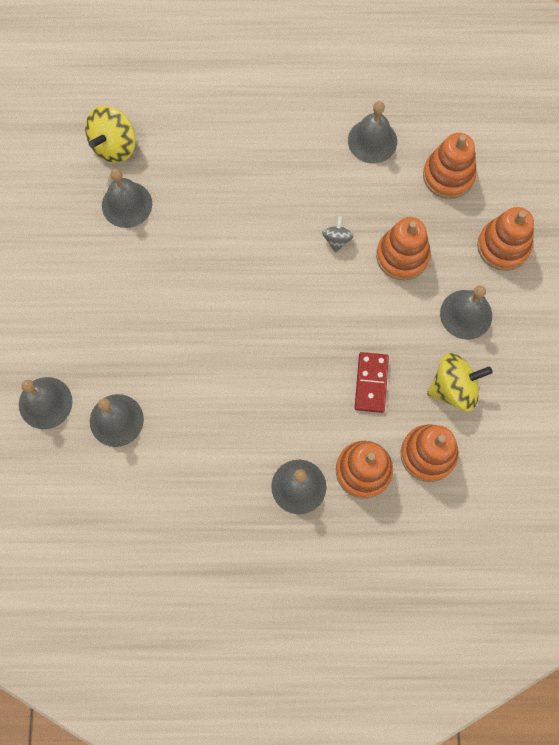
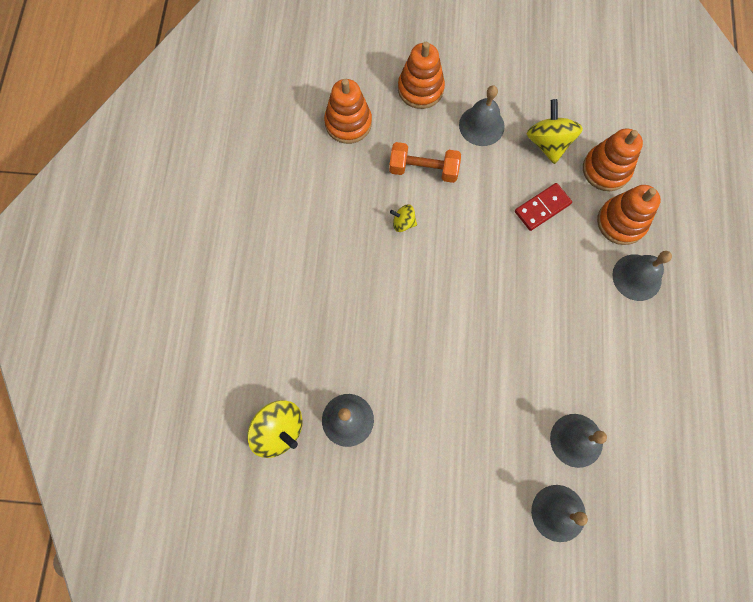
camera: 85 degrees left, 0 degrees up
(337, 240) = (403, 223): grey spinning top -> yellow spinning top
(371, 383) = (542, 208): red domino -> red domino turned 45 degrees counterclockwise
(372, 141) = (305, 182): grey bell -> none
(402, 256) = (423, 169): orange stacking toy -> orange dumbbell

